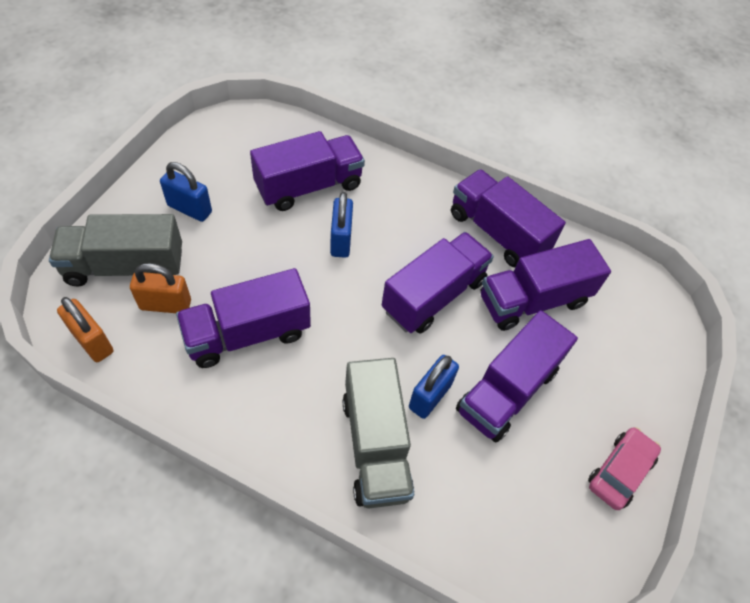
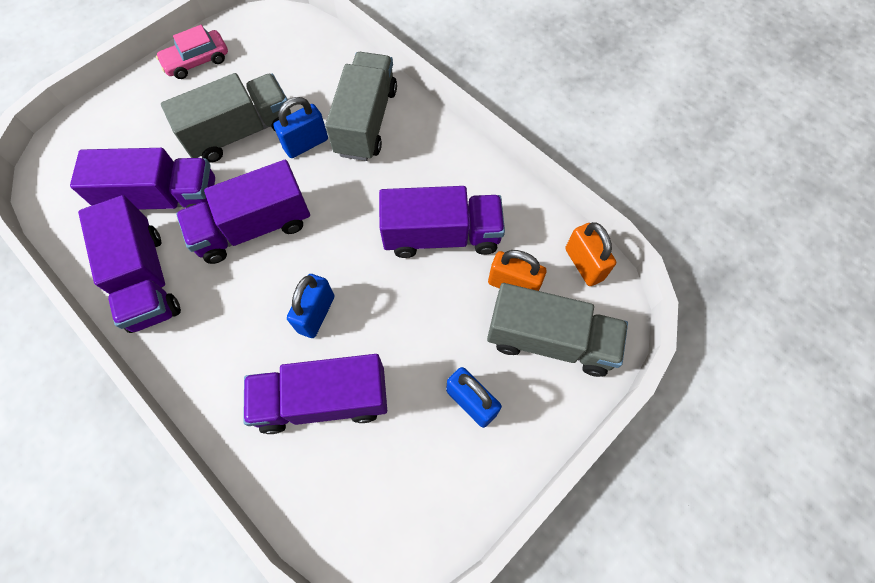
camera: 155 degrees left, 10 degrees up
(507, 390) = (241, 132): purple truck -> grey truck

